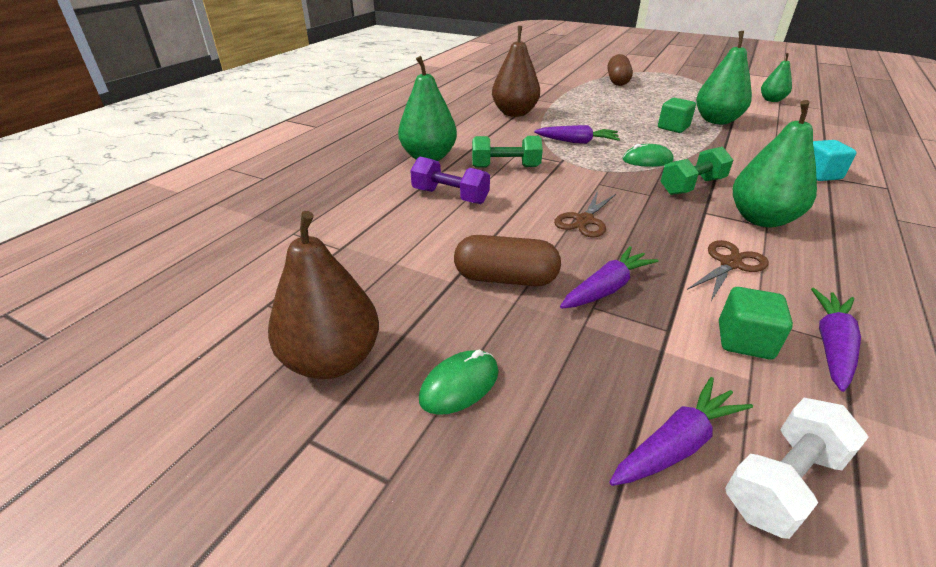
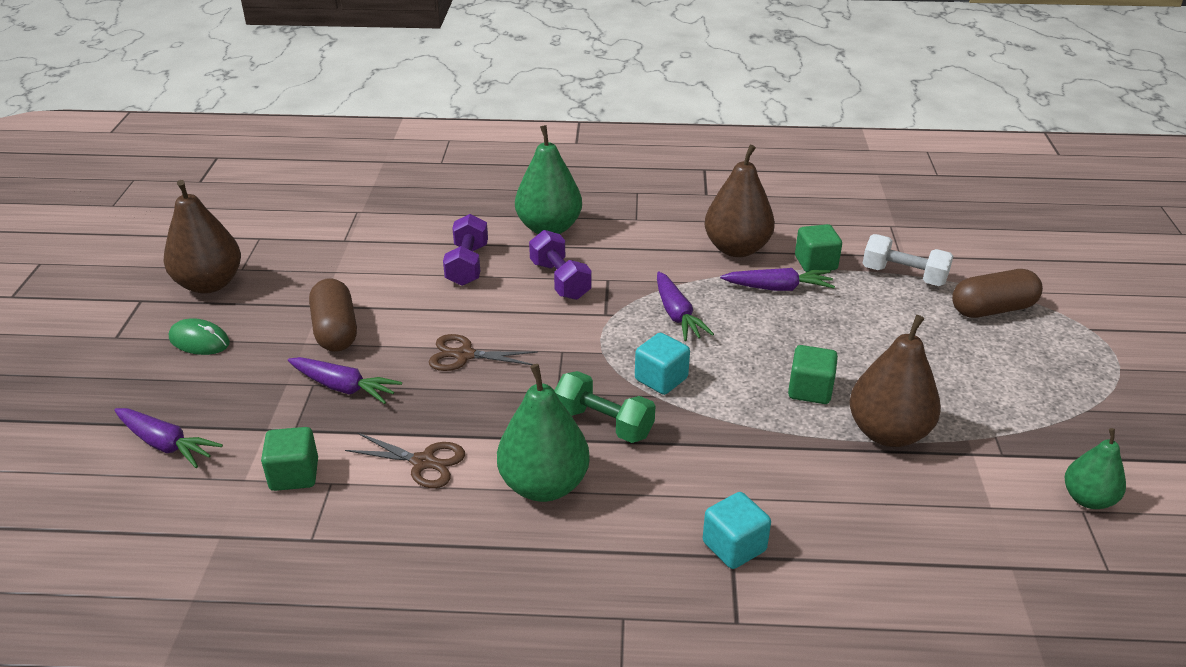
camera: 65 degrees right, 0 degrees up
(505, 167) = (560, 280): green dumbbell -> purple dumbbell
(547, 100) = (815, 263): none -> green cube
(647, 160) = (661, 379): green mouse -> turquoise cube
(716, 121) = (888, 433): green pear -> brown pear
(783, 482) = (141, 495): white dumbbell -> white dumbbell (903, 275)
(832, 345) = (305, 530): purple carrot -> purple carrot (778, 288)

